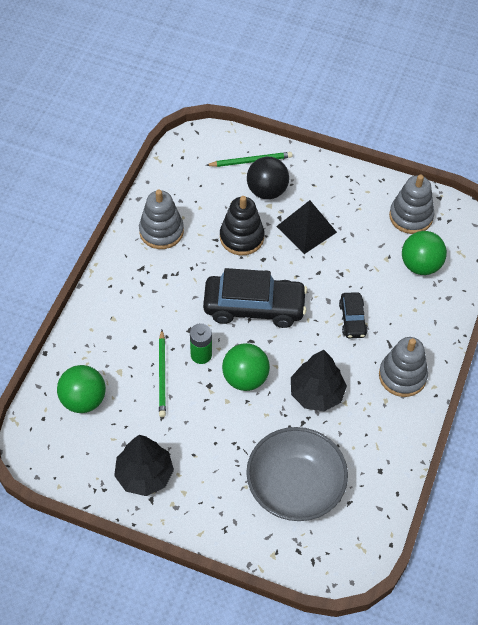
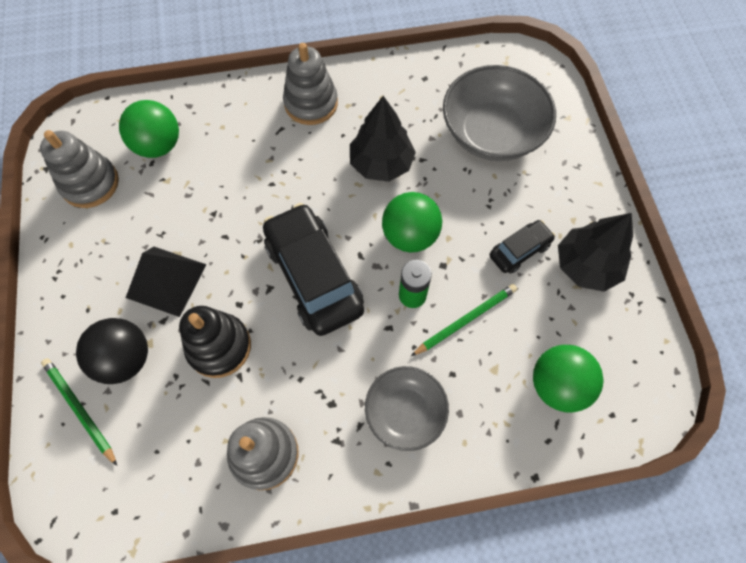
camera: 120 degrees left, 10 degrees up
(131, 309) = (405, 412): none -> grey bowl
(352, 319) = (270, 174): black car -> black car (519, 250)

